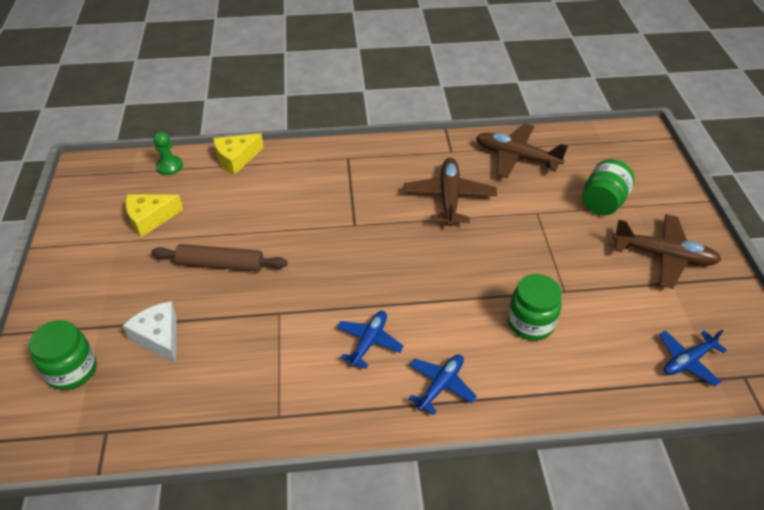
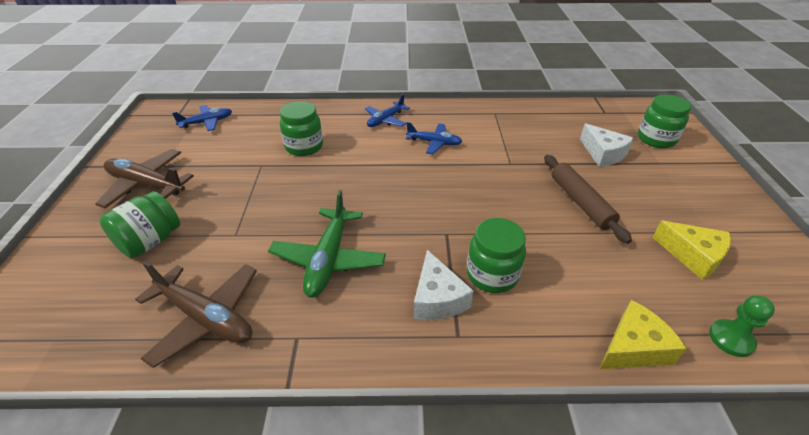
camera: 175 degrees left, 5 degrees down
(150, 219) = (693, 256): yellow cheese -> yellow cheese turned 60 degrees clockwise
(220, 264) = (580, 202): brown rolling pin -> brown rolling pin turned 60 degrees clockwise
(319, 195) = (492, 274): none -> green jar
(361, 177) = (437, 298): none -> white cheese
(369, 342) = (434, 143): blue plane -> blue plane turned 105 degrees counterclockwise
(449, 198) = (328, 259): brown plane -> green plane

